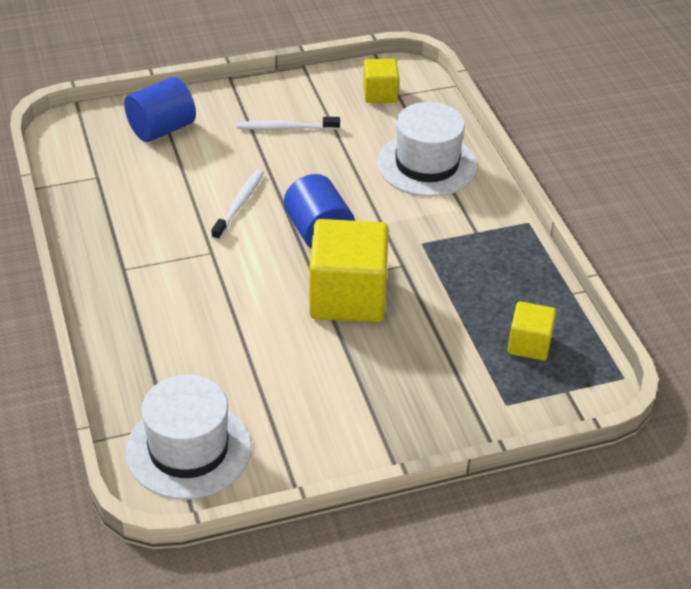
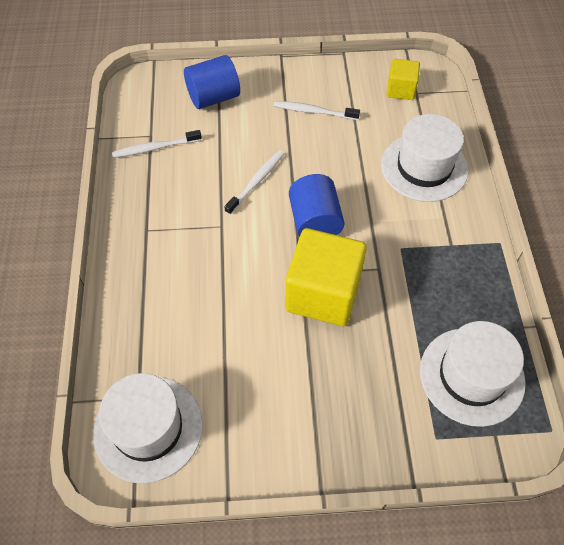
camera: 15 degrees right, 15 degrees up
(107, 188) = (155, 148): none -> white toothbrush
(529, 344) = (472, 376): yellow cube -> white hat

